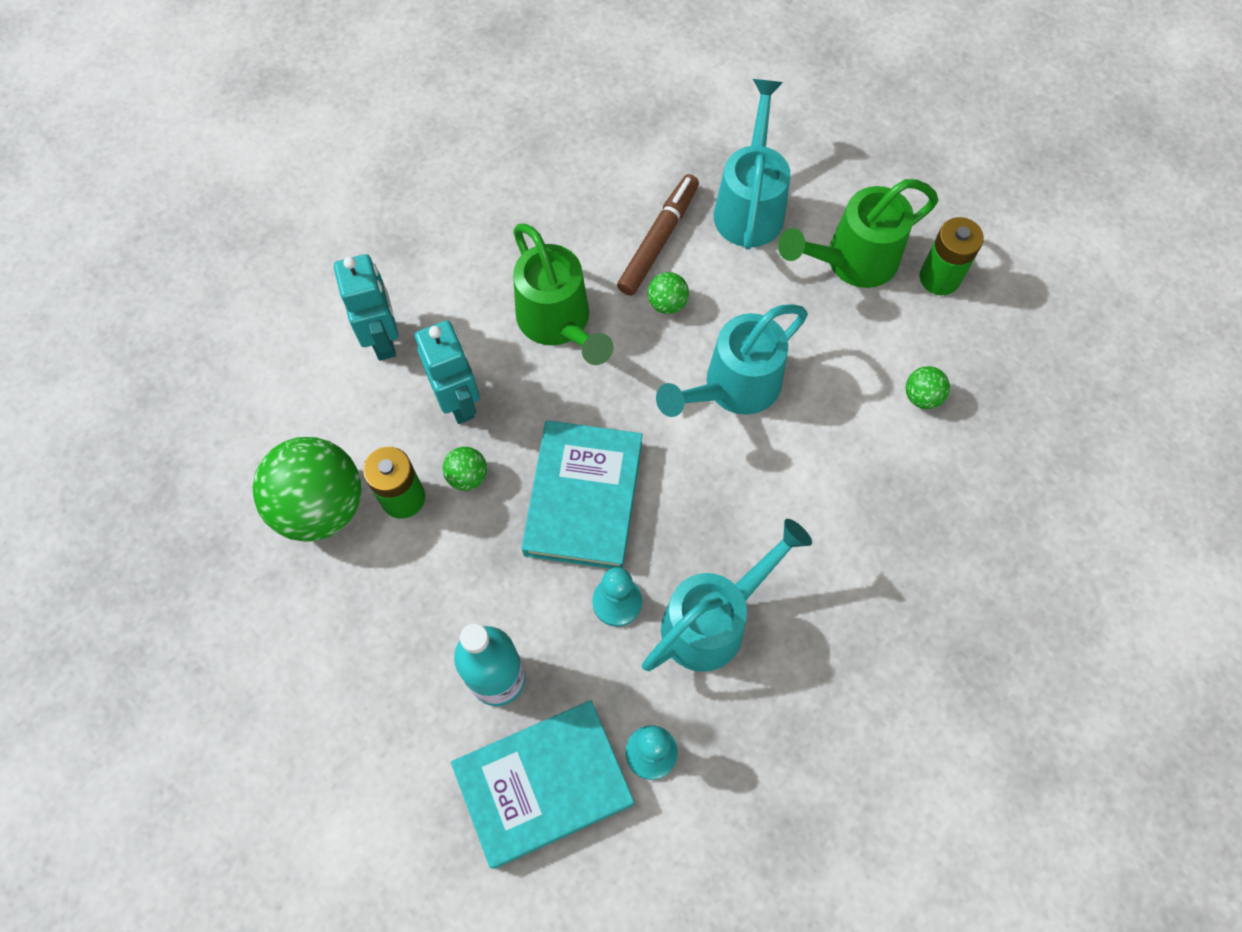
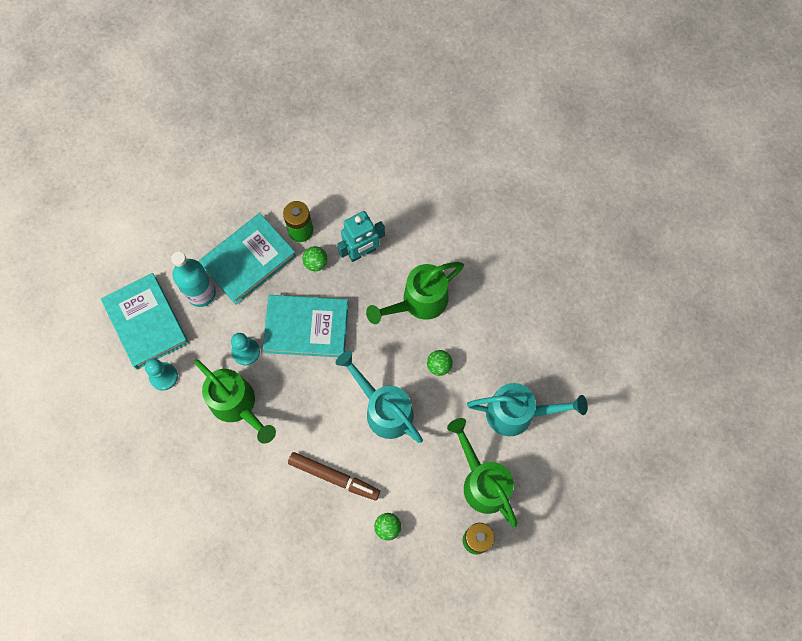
camera: 85 degrees right, 5 degrees up
(321, 506) = (293, 189): green ball -> none
(383, 339) = (398, 205): turquoise robot -> none
(446, 590) = (248, 260): none -> turquoise book
(658, 240) = (484, 357): brown marker -> brown marker (334, 477)
(712, 621) = (237, 405): turquoise watering can -> green watering can

